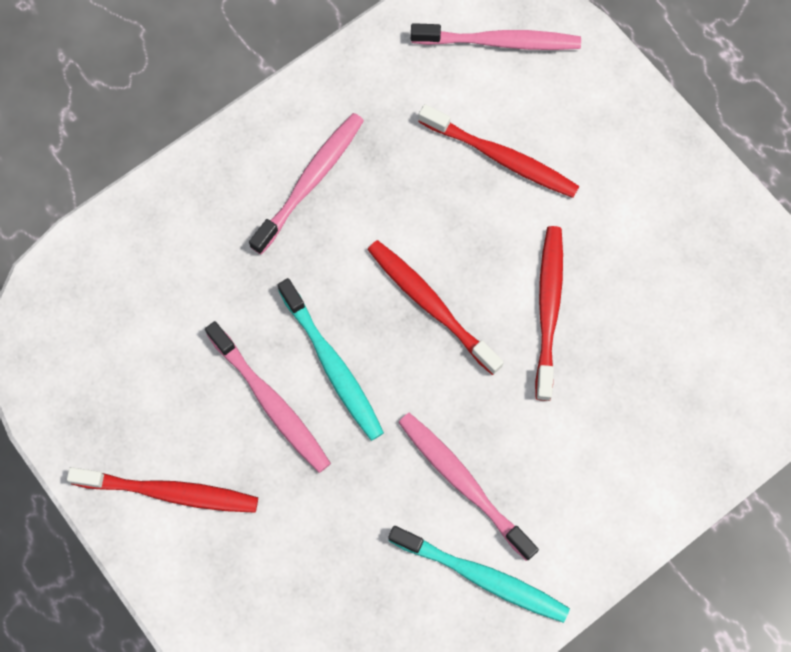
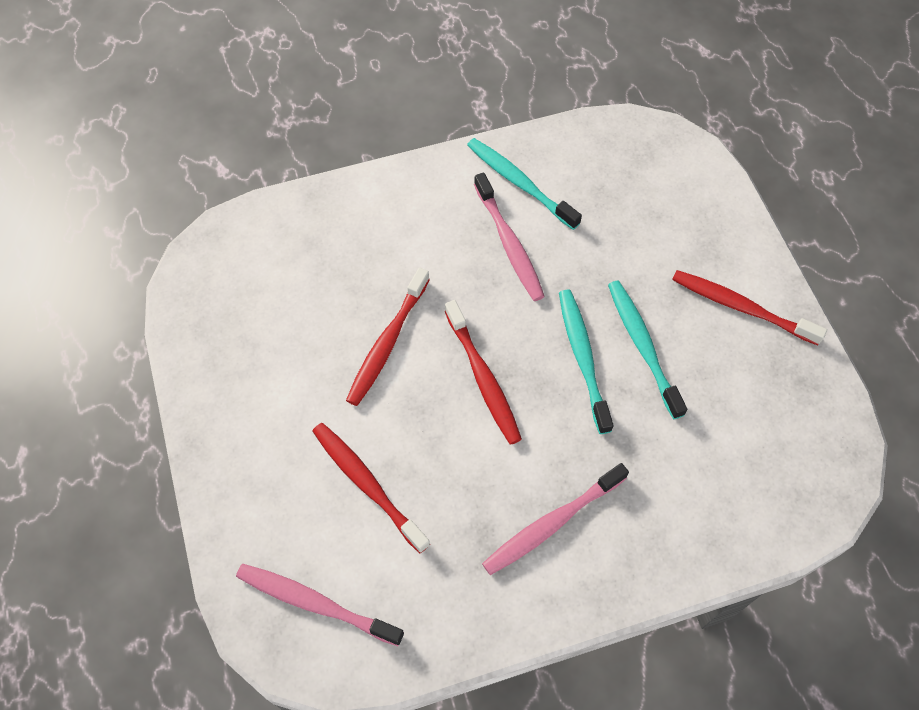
camera: 160 degrees left, 10 degrees down
(271, 402) = (642, 346): pink toothbrush -> turquoise toothbrush

